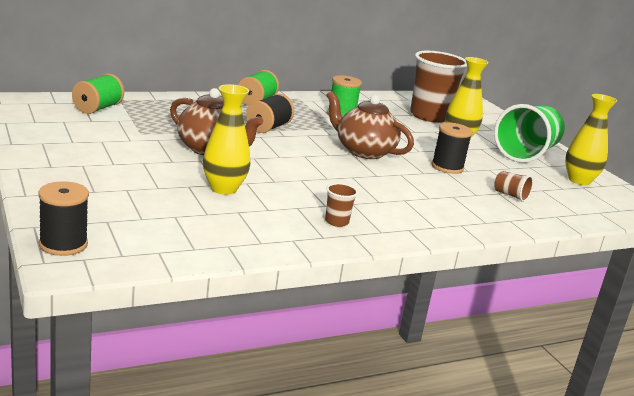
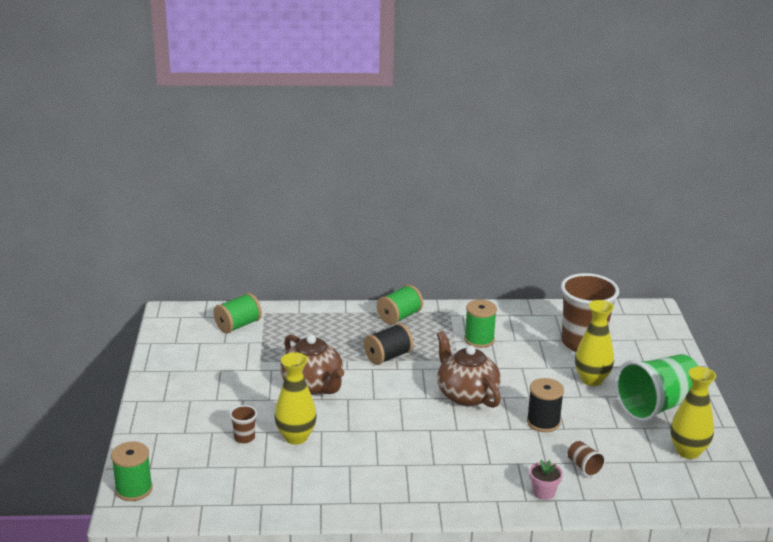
camera: 25 degrees right, 5 degrees up
(63, 244) = (134, 489): black spool -> green spool
(336, 222) = (374, 486): brown cup -> brown cup (244, 438)
(495, 215) = (543, 492): none -> pink flower pot

